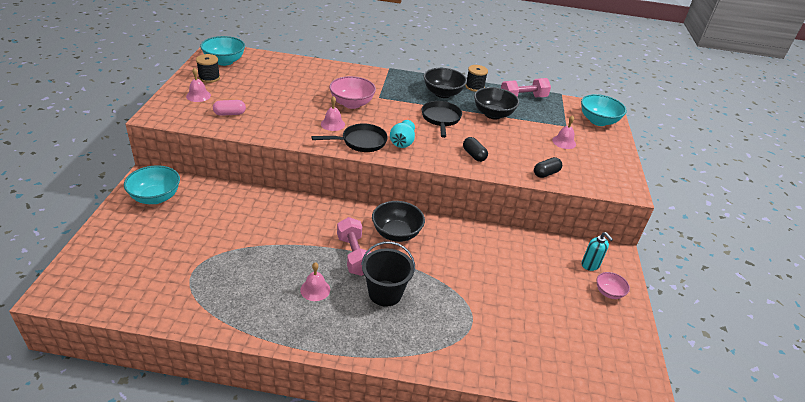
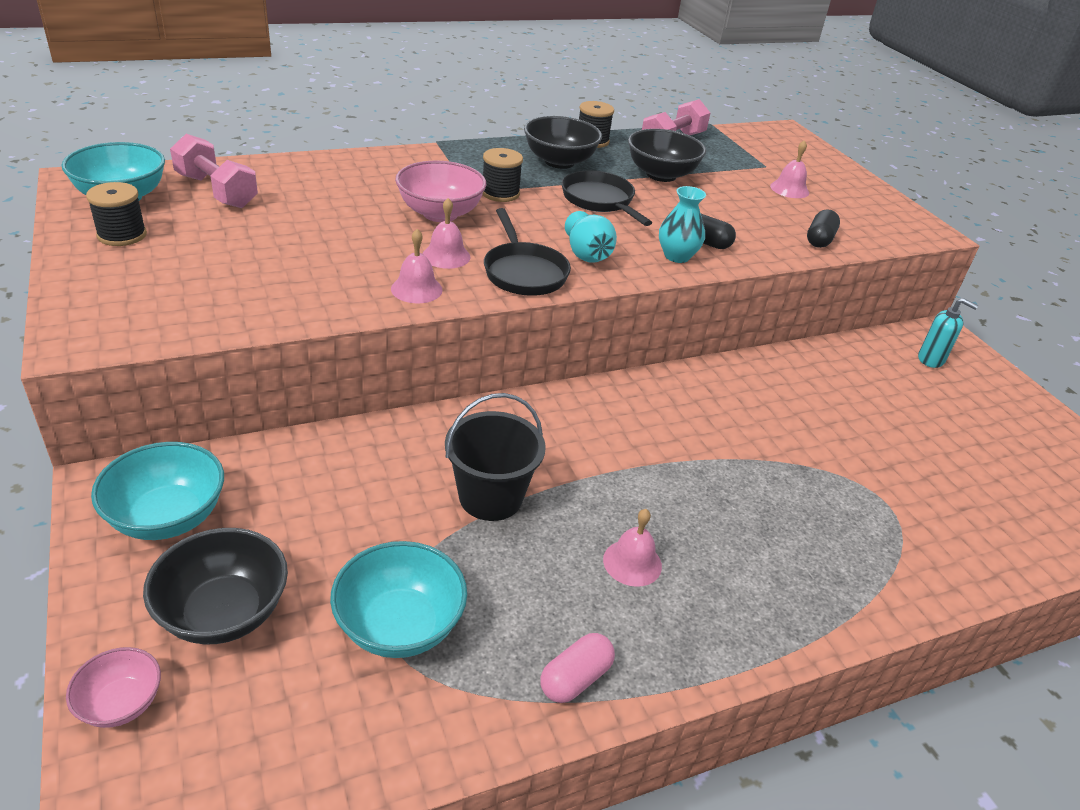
camera: 30 degrees left, 0 degrees up
(198, 96) = (134, 275): pink bell -> pink bell (416, 289)
(230, 114) = (238, 291): pink capsule -> pink capsule (575, 678)
(354, 255) = (632, 476): pink dumbbell -> pink dumbbell (216, 191)
(360, 142) = (523, 272): black pan -> black pan turned 120 degrees clockwise
(385, 293) = (738, 518): black bucket -> black bucket (490, 497)
(392, 102) = (500, 193): none -> black spool
(396, 233) = (657, 413): black bowl -> black bowl (224, 612)
(449, 157) = (677, 256): none -> turquoise vase
(598, 121) = (794, 149): turquoise bowl -> turquoise bowl (400, 625)
(608, 292) = (987, 389): pink bowl -> pink bowl (121, 703)

